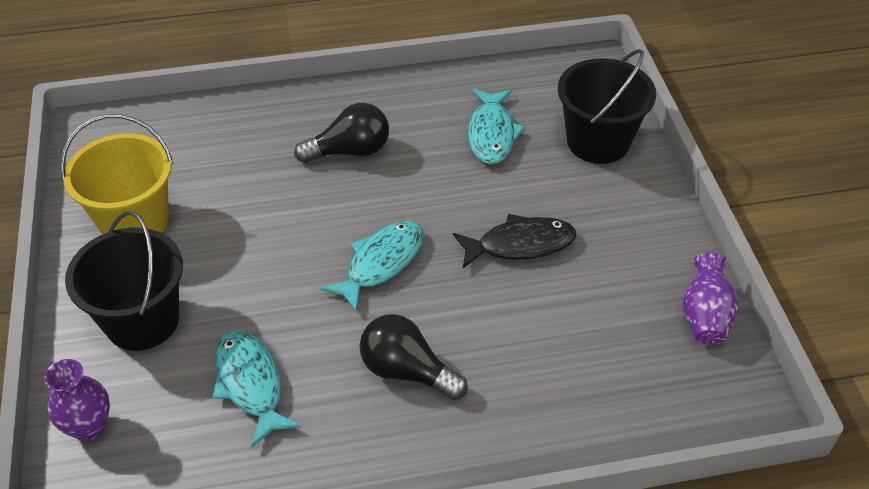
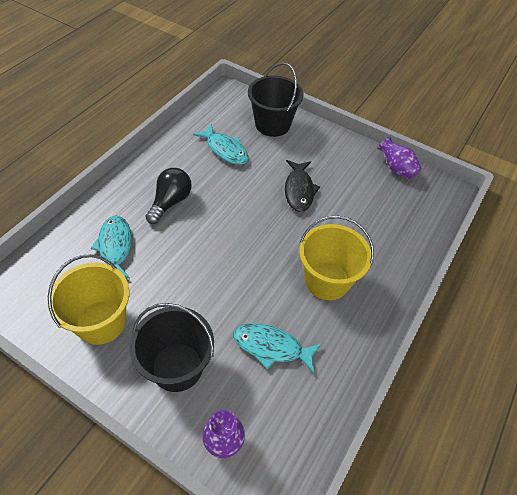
camera: 50 degrees left, 5 degrees up
(381, 263) = (254, 243): turquoise fish -> turquoise fish (115, 247)
(407, 371) = (327, 280): black light bulb -> yellow bucket
(520, 244) = (299, 190): black fish -> black fish turned 150 degrees clockwise

